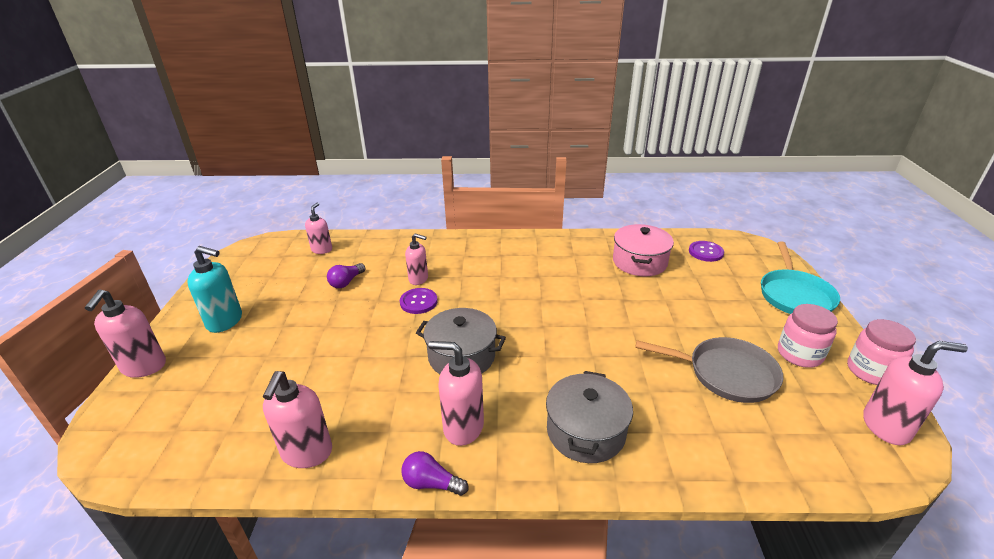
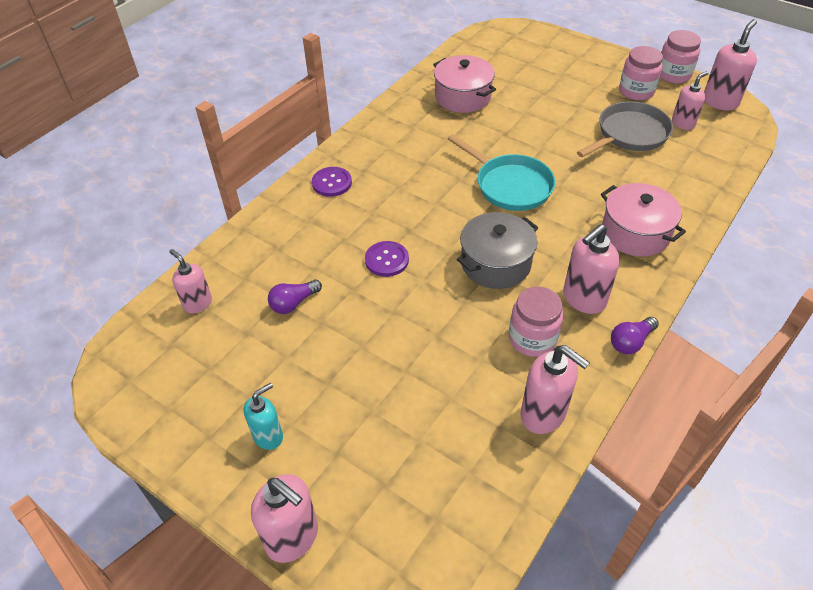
camera: 55 degrees left, 15 degrees up
(225, 321) = (268, 436): turquoise soap dispenser -> turquoise soap dispenser, size x0.66
(346, 282) = (293, 303): purple light bulb -> purple light bulb turned 75 degrees clockwise
(390, 412) = (532, 338): none -> pink jar
(418, 279) = (346, 244): pink soap dispenser -> pink soap dispenser (683, 123)
(586, 431) = (635, 233): grey pot -> pink pot
(705, 252) = (485, 57): purple button -> purple button (332, 183)
(794, 295) = (576, 52): turquoise pan -> turquoise pan (510, 185)

